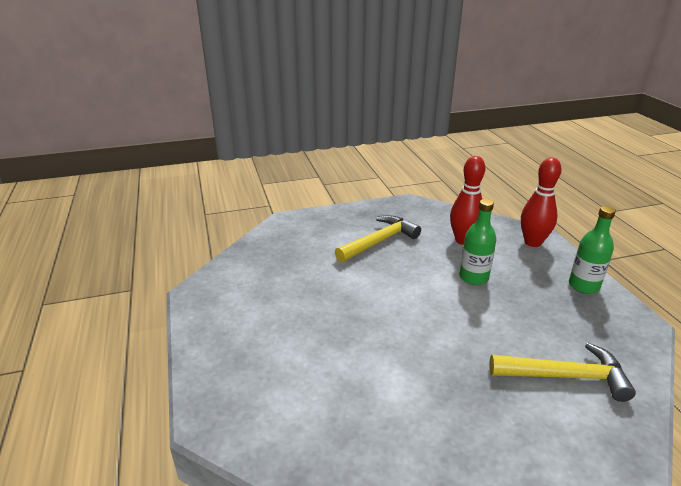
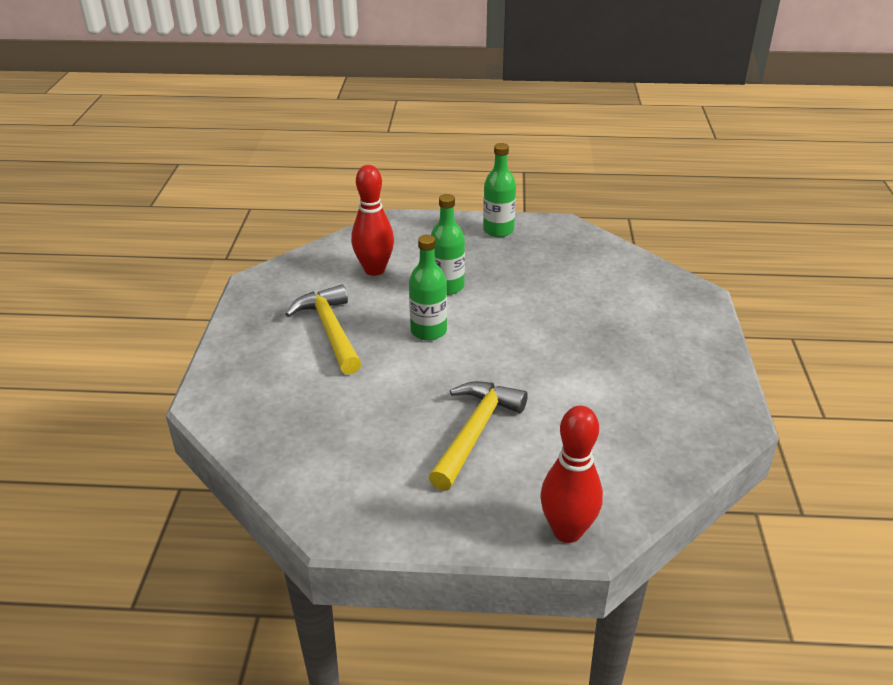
camera: 70 degrees left, 5 degrees up
(410, 282) = (428, 331): none -> green bottle
(532, 242) = (410, 229): red bowling pin -> red bowling pin (567, 531)
(565, 376) = (608, 287): yellow hammer -> yellow hammer (474, 432)

